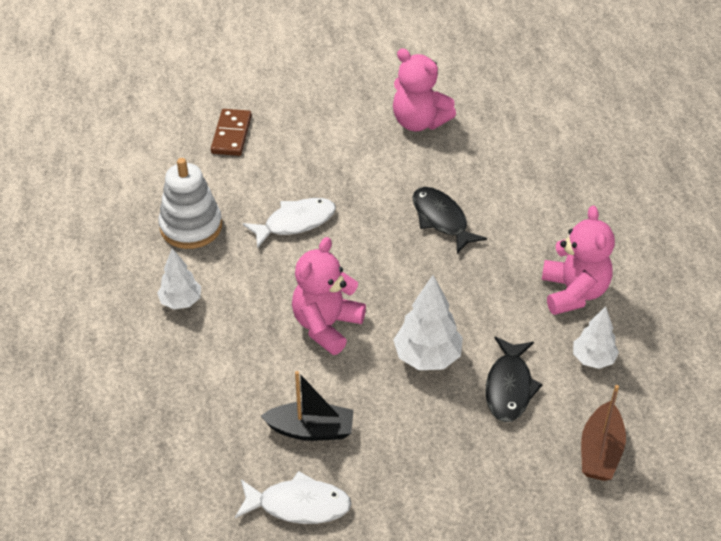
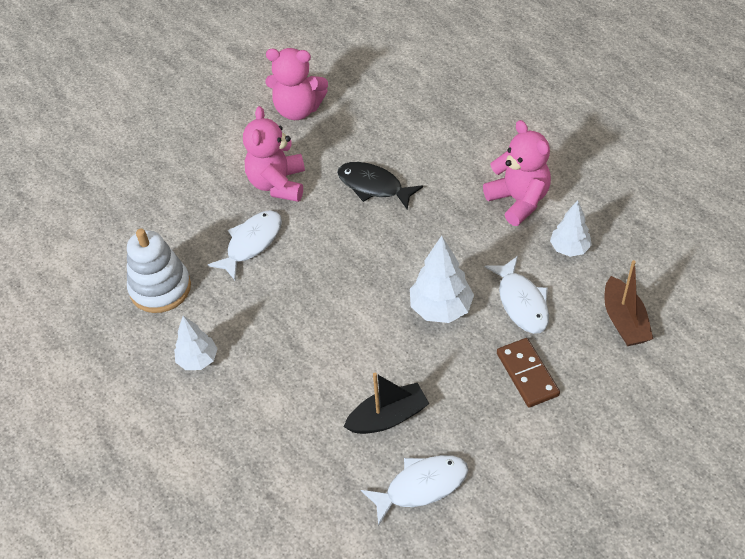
camera: 25 degrees left, 5 degrees up
(231, 135) = (140, 189): brown domino -> brown domino (527, 374)
(326, 326) = (340, 321): pink teddy bear -> pink teddy bear (278, 184)
(509, 387) = (521, 302): black fish -> white fish

